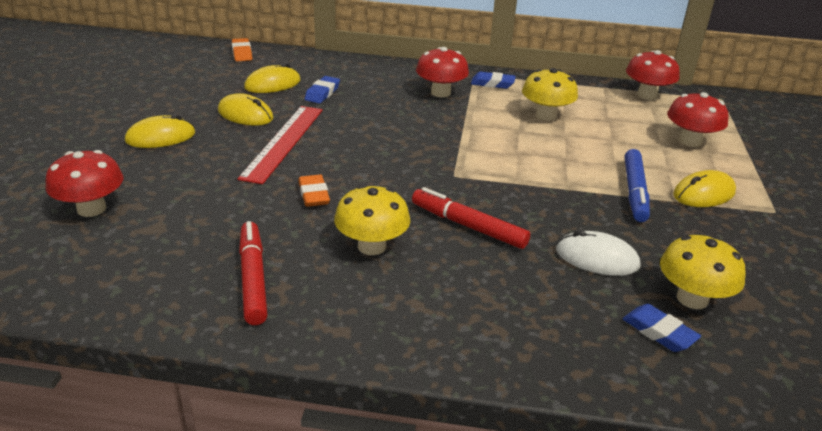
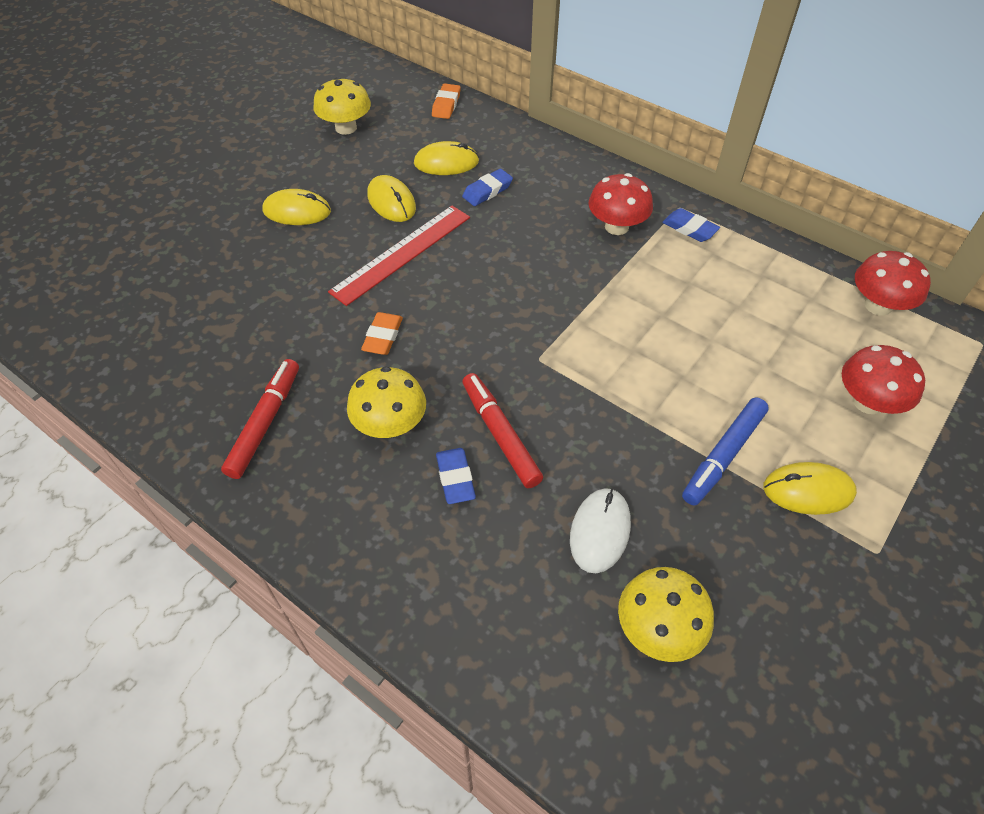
camera: 30 degrees right, 20 degrees up
(91, 209) = (190, 287): red mushroom -> none
(546, 115) = (714, 301): yellow mushroom -> yellow mushroom (346, 128)
(597, 258) = (600, 531): white mouse -> white mouse turned 60 degrees clockwise
(659, 332) = (584, 653): blue eraser -> blue eraser (455, 478)

